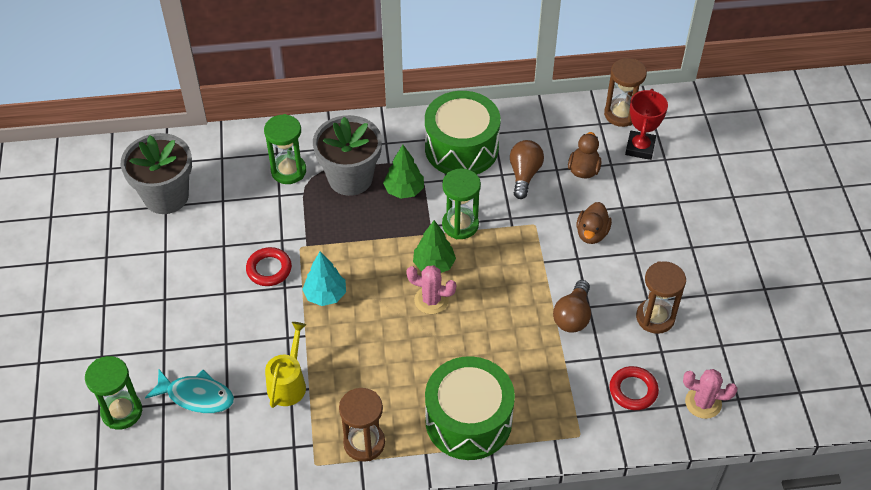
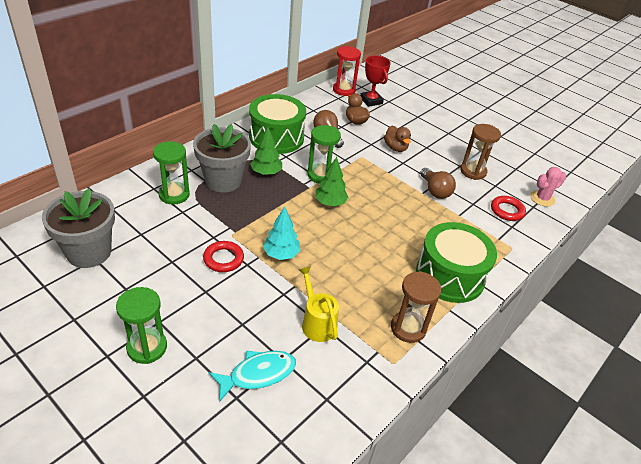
camera: 45 degrees left, 10 degrees down
(122, 412) = (206, 427): green hourglass -> green hourglass (147, 347)
(431, 300) = (351, 222): pink cactus -> none
(621, 114) = (344, 90): brown hourglass -> red hourglass

